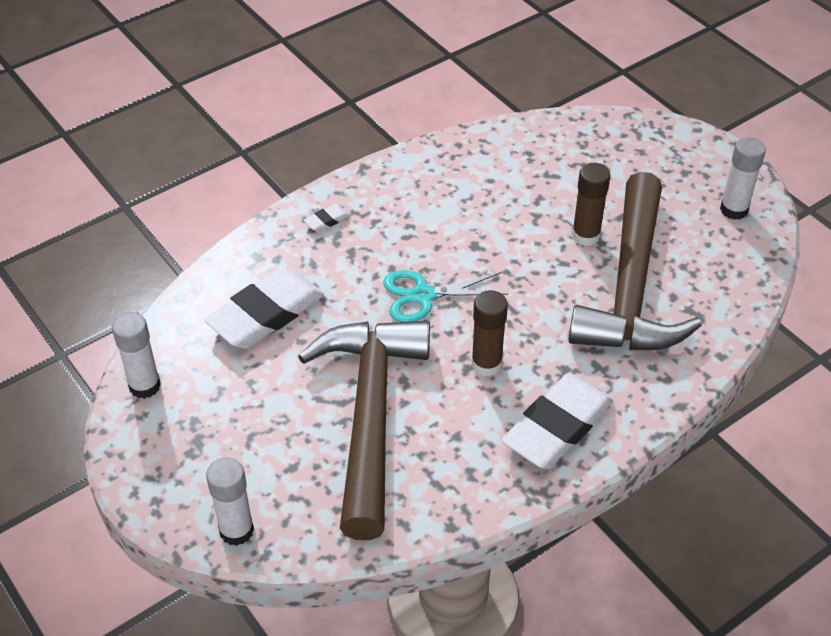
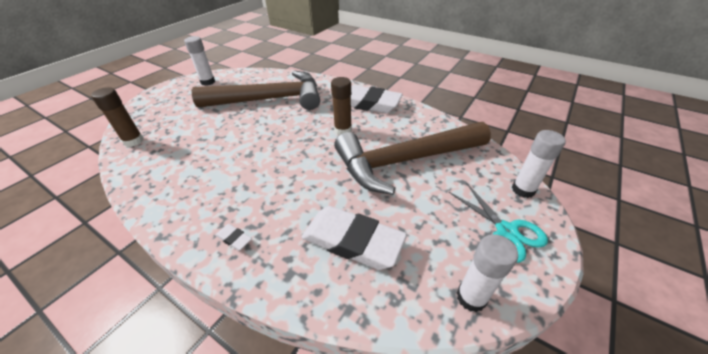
camera: 110 degrees left, 5 degrees down
(423, 295) = (301, 164): turquoise scissors -> turquoise scissors (506, 231)
(585, 236) = (233, 117): brown glue stick -> brown glue stick (133, 141)

